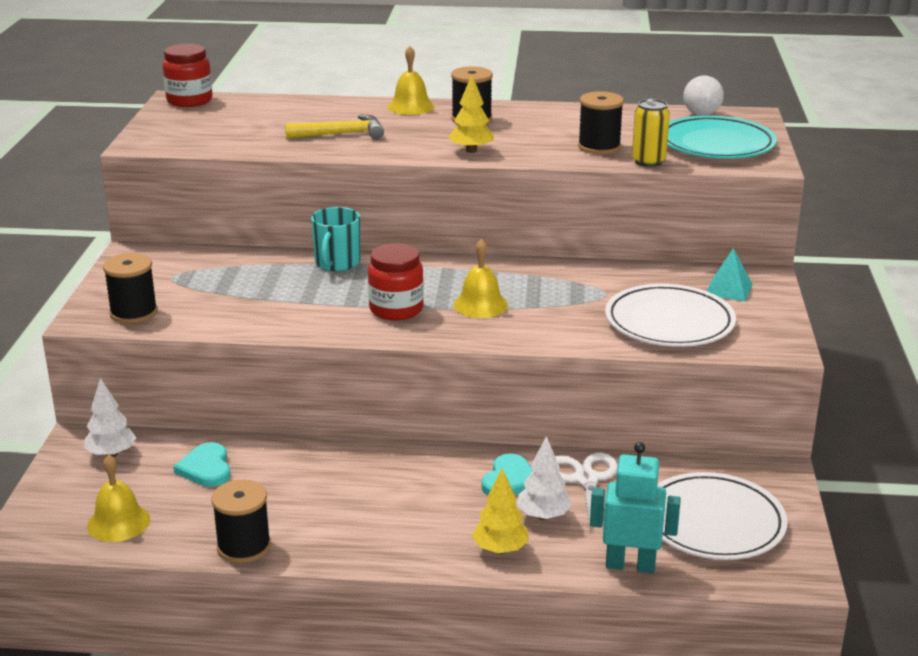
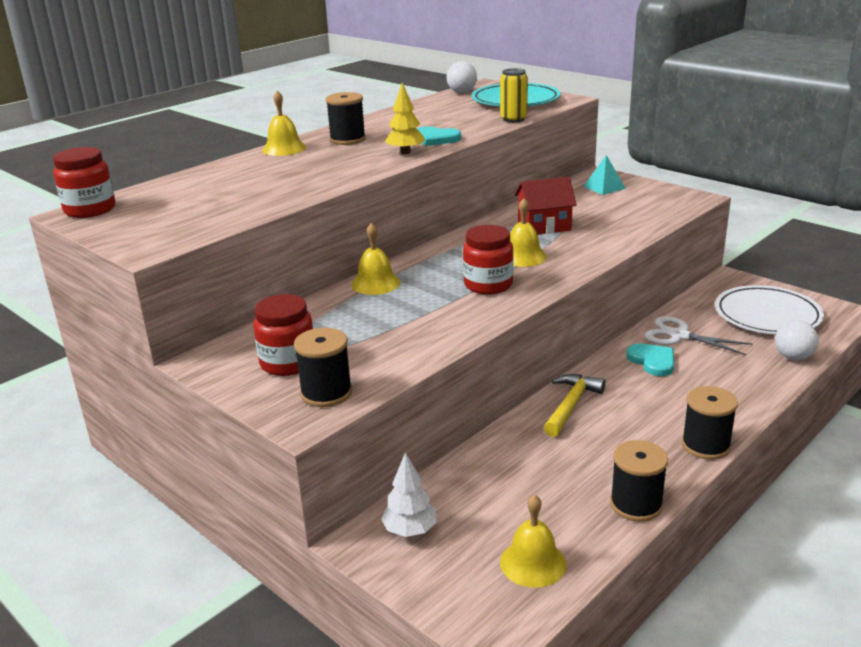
camera: 50 degrees left, 0 degrees up
(163, 282) = (288, 363): none -> red jar
(206, 468) = (494, 485): turquoise heart -> turquoise heart (436, 139)
(337, 263) = (375, 283): turquoise mug -> yellow bell
(341, 134) = (291, 178): yellow hammer -> yellow hammer (571, 405)
(500, 549) = (737, 395): yellow tree -> none
(543, 516) = (709, 365): white tree -> none
(570, 291) = (544, 226): none -> red house
(599, 147) = (466, 123): black spool -> black spool (705, 445)
(630, 565) = (793, 357): turquoise robot -> white ball
(669, 322) = (626, 214): white plate -> none

